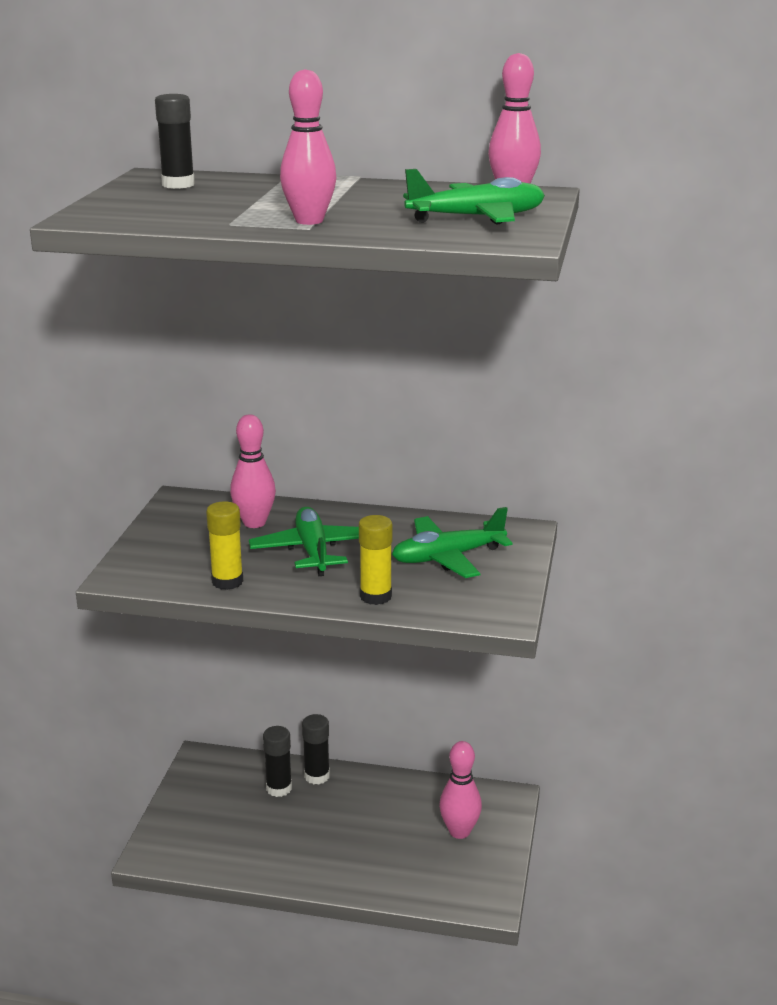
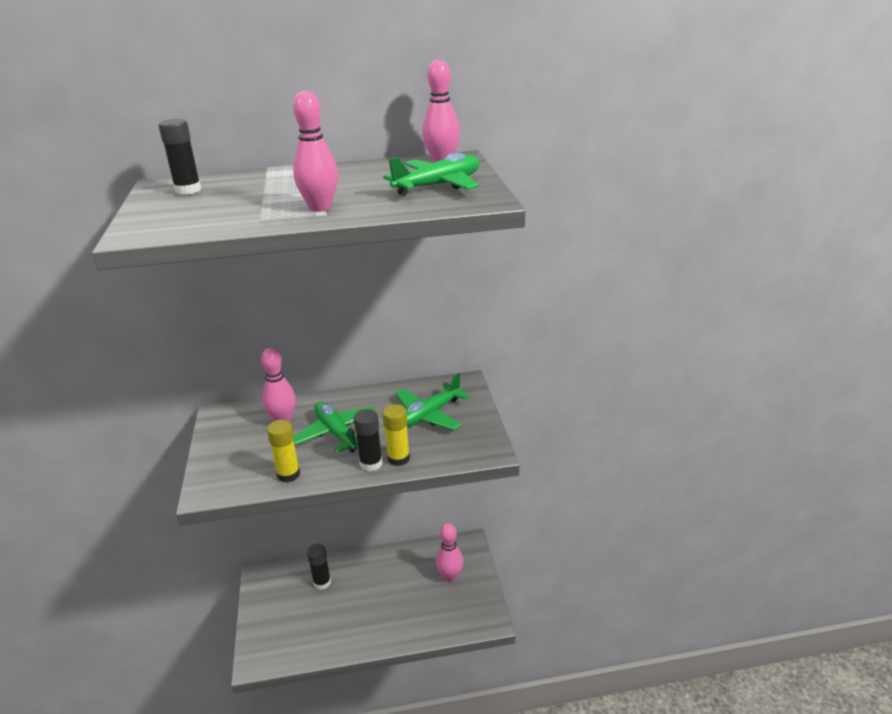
camera: 20 degrees left, 5 degrees up
(317, 776) = (343, 565): black glue stick -> black glue stick (371, 463)

